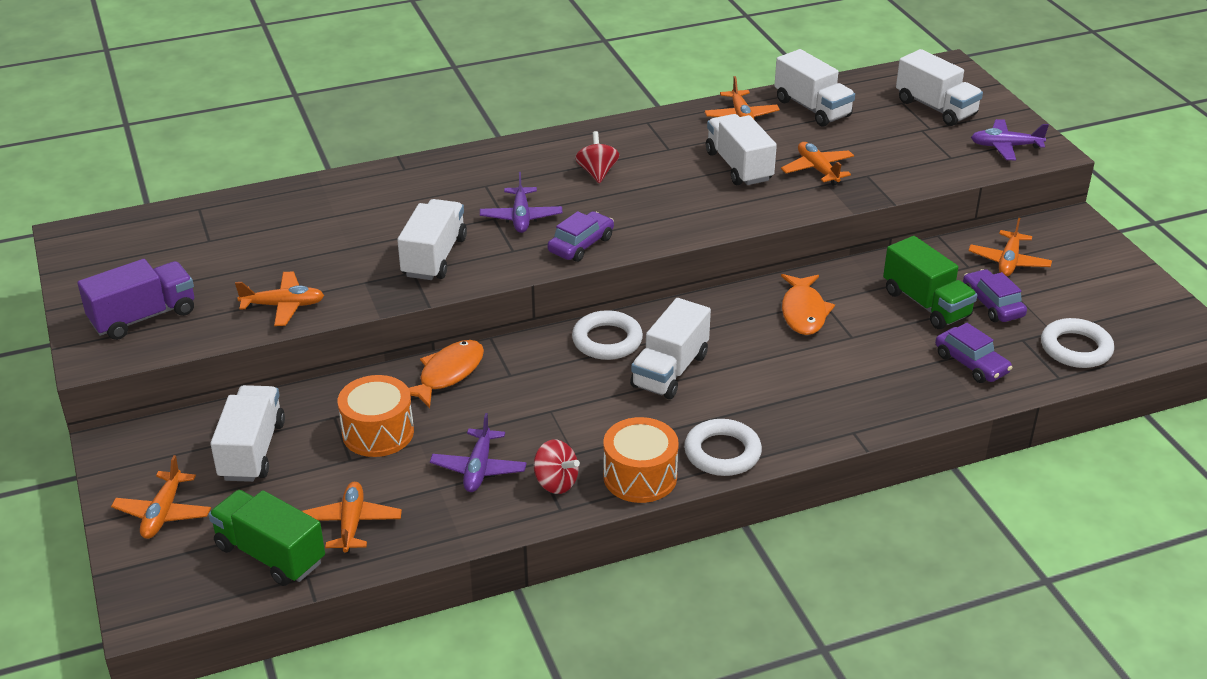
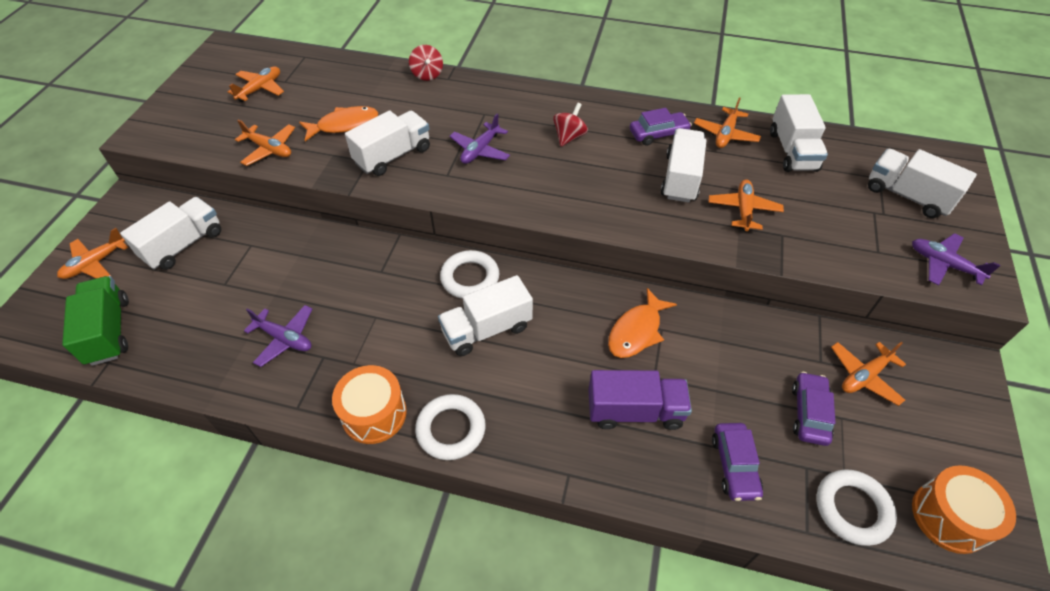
camera: 35 degrees right, 15 degrees up
(143, 317) = (192, 119): purple truck -> purple truck (635, 411)
(352, 524) = (172, 336): orange plane -> orange plane (260, 89)
(378, 432) = (260, 272): orange drum -> orange drum (949, 517)
(448, 374) = (345, 249): orange fish -> orange fish (344, 125)
(479, 468) = (284, 339): purple plane -> purple plane turned 105 degrees counterclockwise
(556, 483) = (317, 382): red spinning top -> red spinning top (427, 75)
(581, 245) = (496, 193): purple car -> purple car (658, 134)
(926, 304) = (748, 379): green truck -> none
(935, 108) = (907, 196): white truck -> white truck turned 135 degrees clockwise

